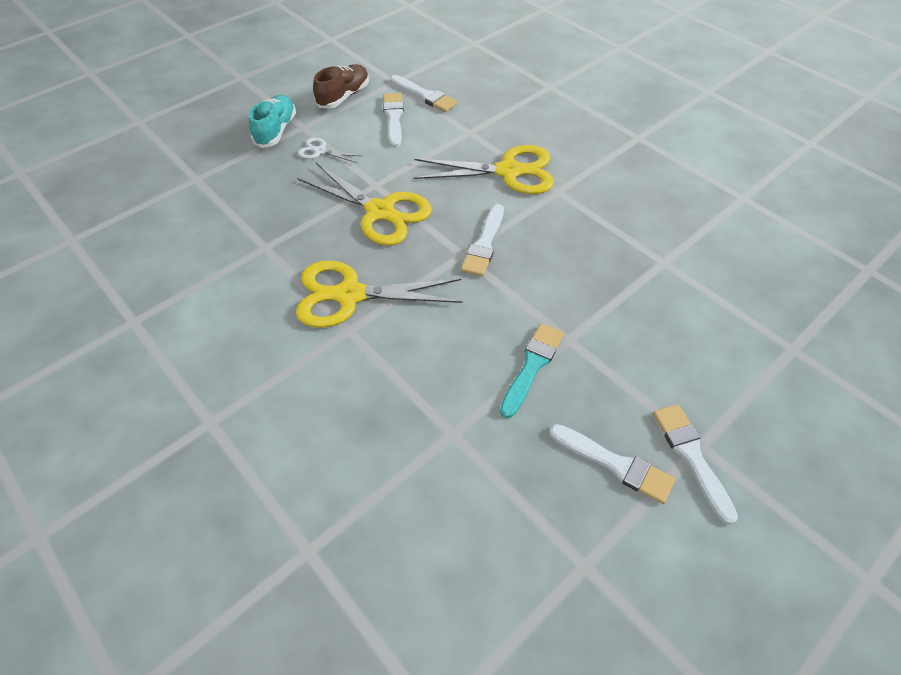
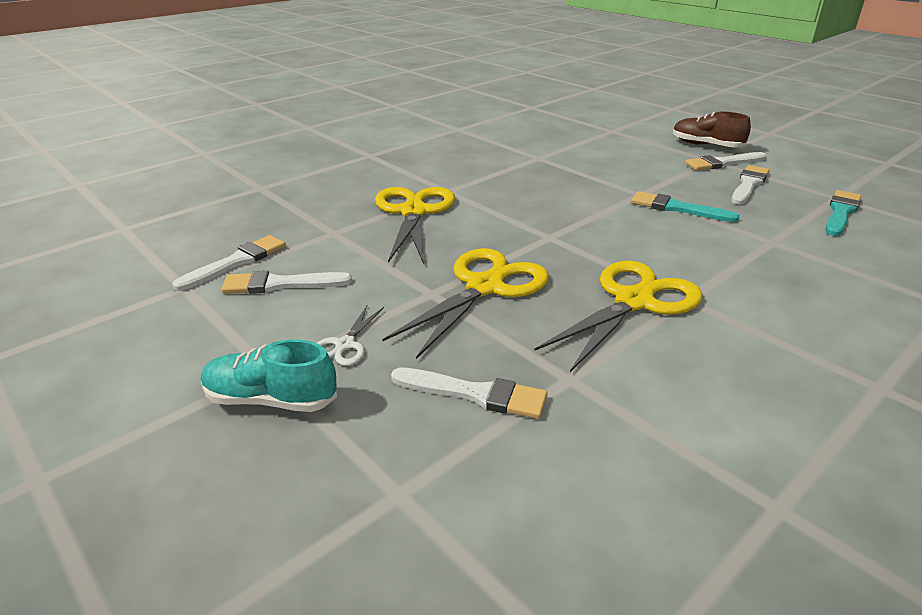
camera: 90 degrees left, 20 degrees down
(344, 96) = (199, 332): brown shoe -> brown shoe (706, 145)
(349, 295) = (634, 301): yellow scissors -> yellow scissors turned 135 degrees counterclockwise
(484, 244) = (531, 226): white brush -> white brush (475, 394)
(534, 546) = (841, 212): none -> turquoise brush

